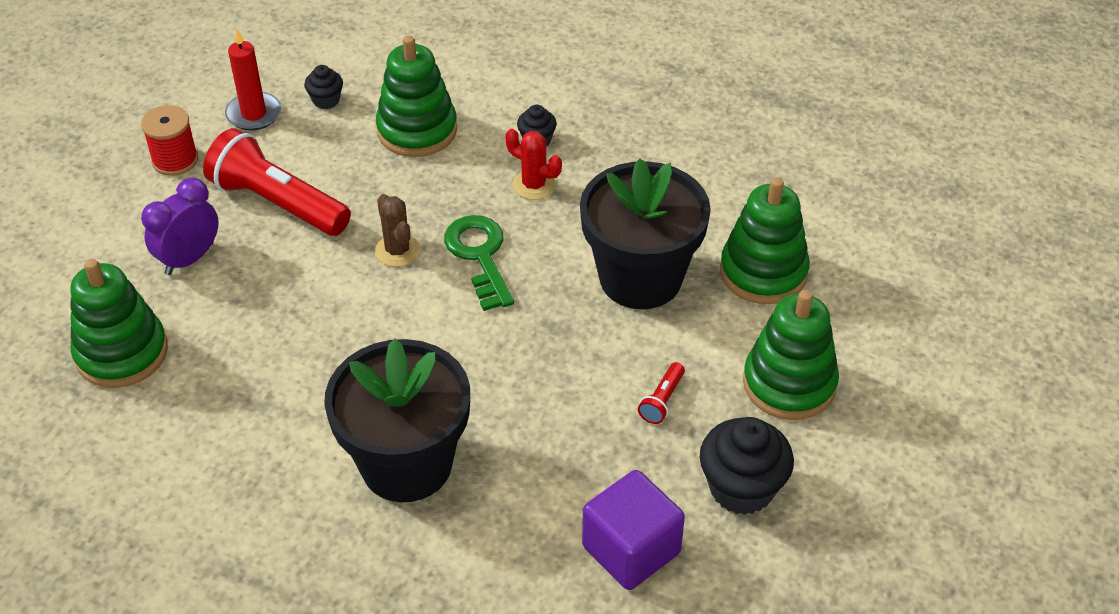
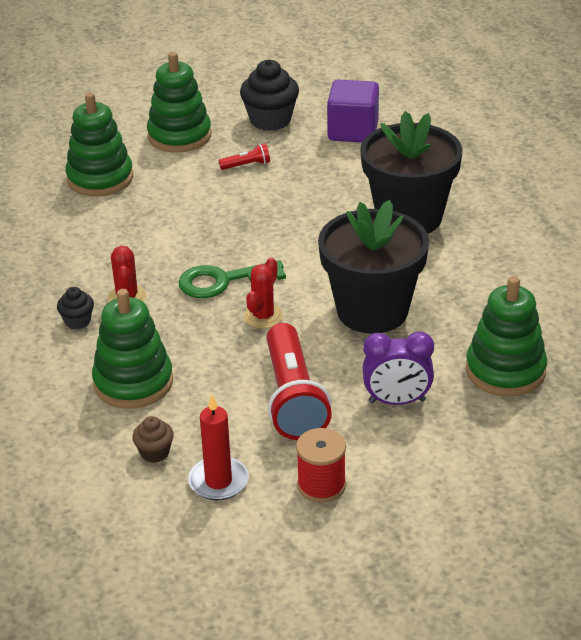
camera: 130 degrees left, 10 degrees down
(326, 100) = (154, 452): black cupcake -> brown cupcake
(397, 250) = (263, 316): brown cactus -> red cactus
(480, 256) = (223, 281): green key -> green key turned 45 degrees clockwise
(640, 278) = (161, 215): black flower pot -> black flower pot (372, 311)

